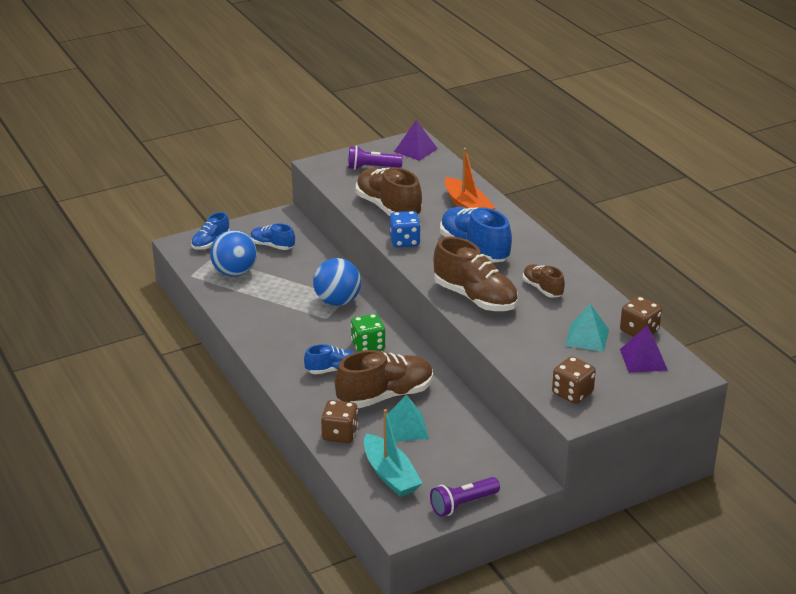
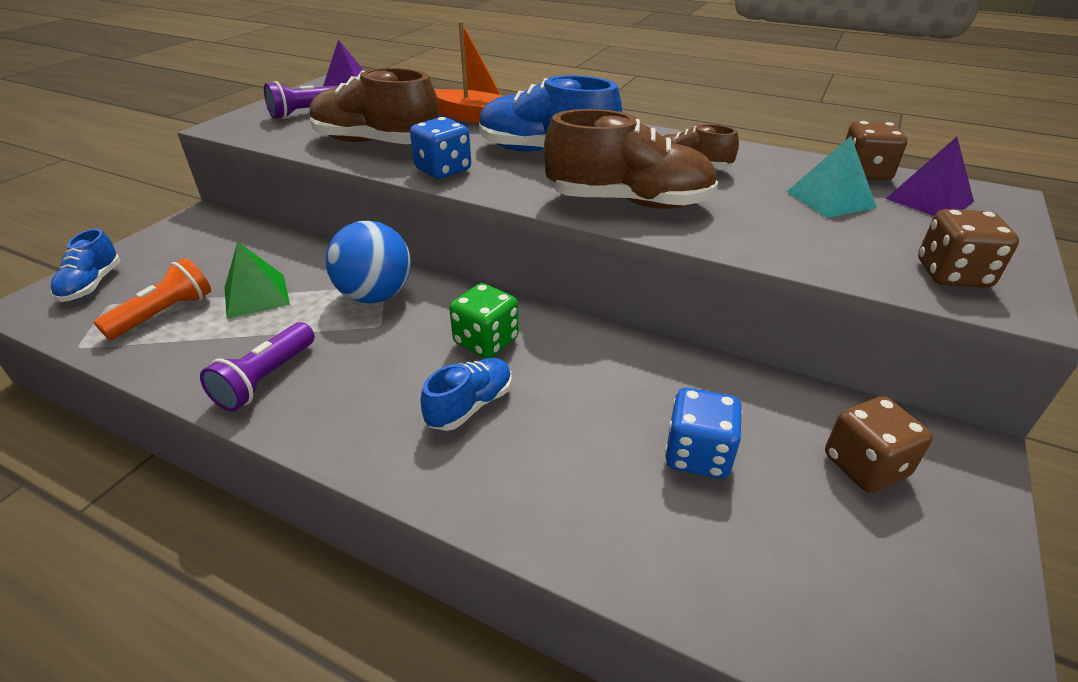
camera: 35 degrees left, 5 degrees up
(235, 272) = (165, 314): blue ball -> orange flashlight
(272, 246) = (207, 257): blue shoe -> none
(281, 279) = (256, 296): none -> green pyramid
(340, 434) = (610, 533): brown dice -> brown dice (865, 466)
(385, 396) = (600, 411): brown shoe -> none
(390, 475) = (795, 577): turquoise boat -> none
(406, 428) = (697, 454): turquoise pyramid -> blue dice
(463, 504) = (977, 566): purple flashlight -> purple flashlight (266, 379)

